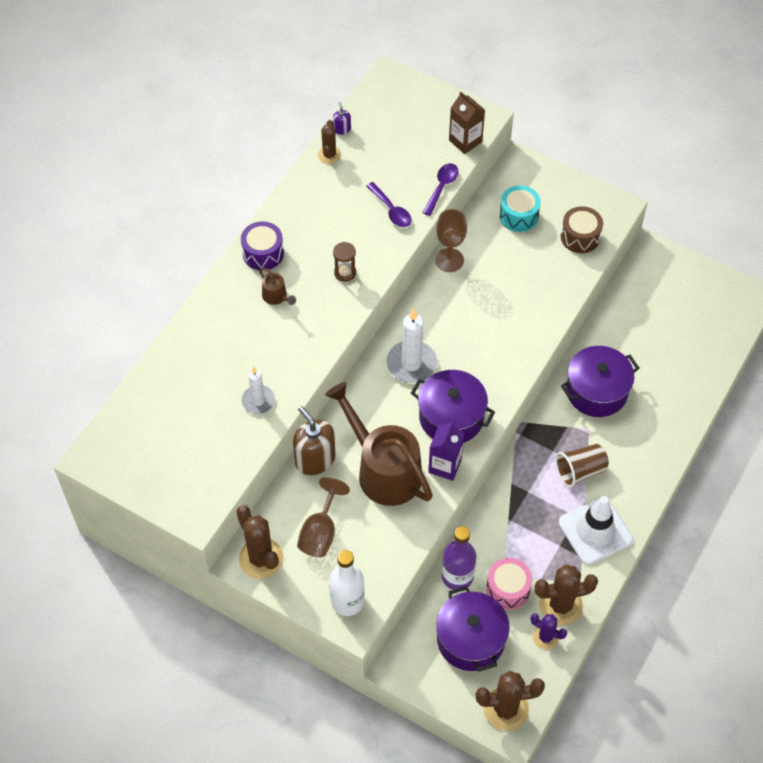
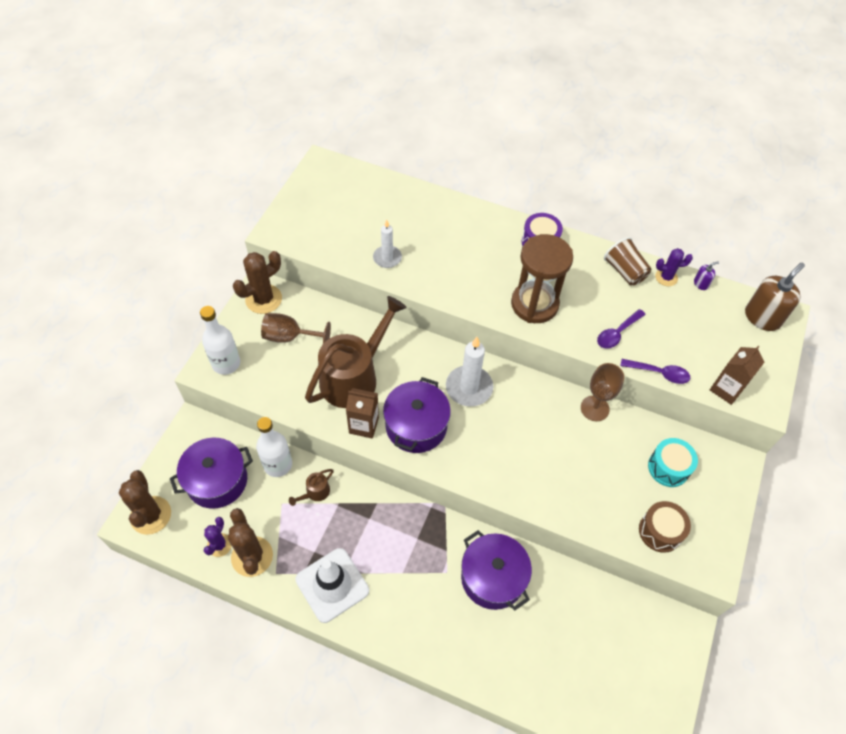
camera: 80 degrees right, 0 degrees up
(276, 297) = (496, 257): brown watering can -> brown watering can (315, 493)
(315, 459) = (359, 325): brown soap dispenser -> brown soap dispenser (762, 317)
(329, 155) = (666, 277): brown cactus -> purple cactus
(345, 272) = (534, 304): brown hourglass -> brown hourglass, size x2.28
(445, 466) = (364, 425): purple carton -> brown carton
(457, 576) = (278, 464): purple bottle -> white bottle
(508, 589) = (267, 508): pink drum -> none
(580, 471) = (397, 566): brown cup -> brown cup (624, 271)

